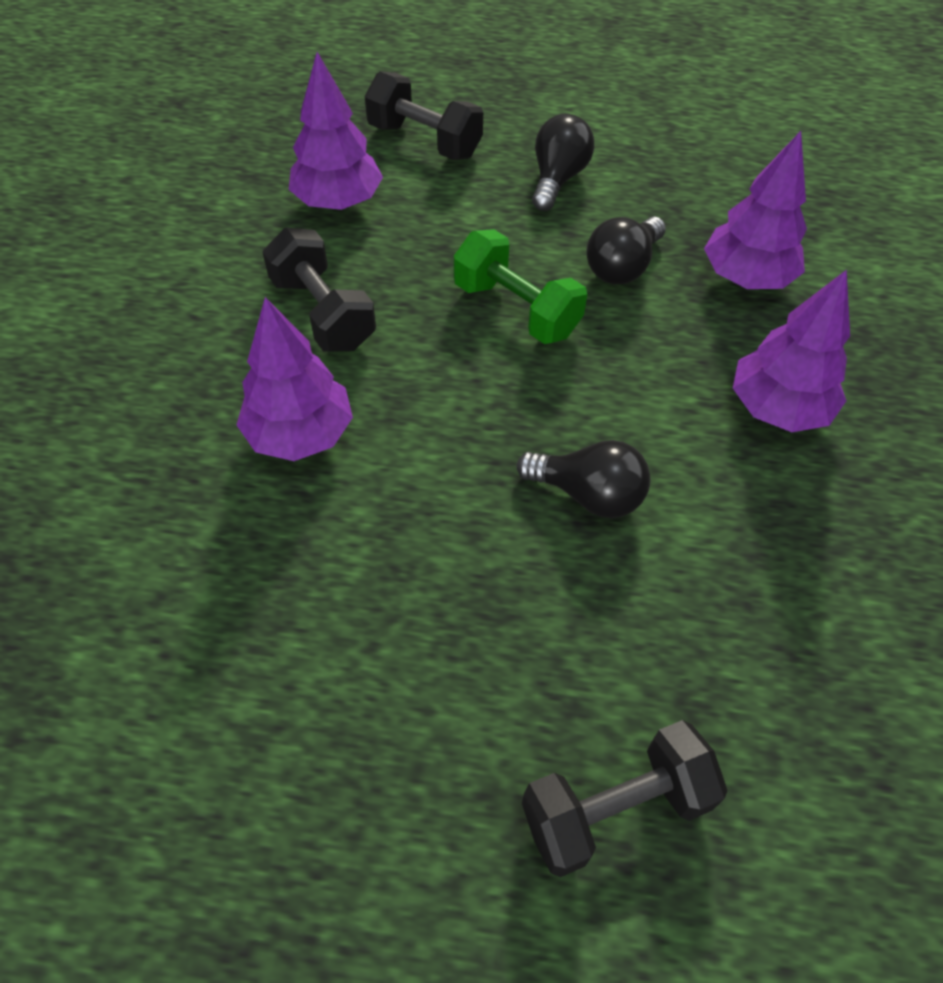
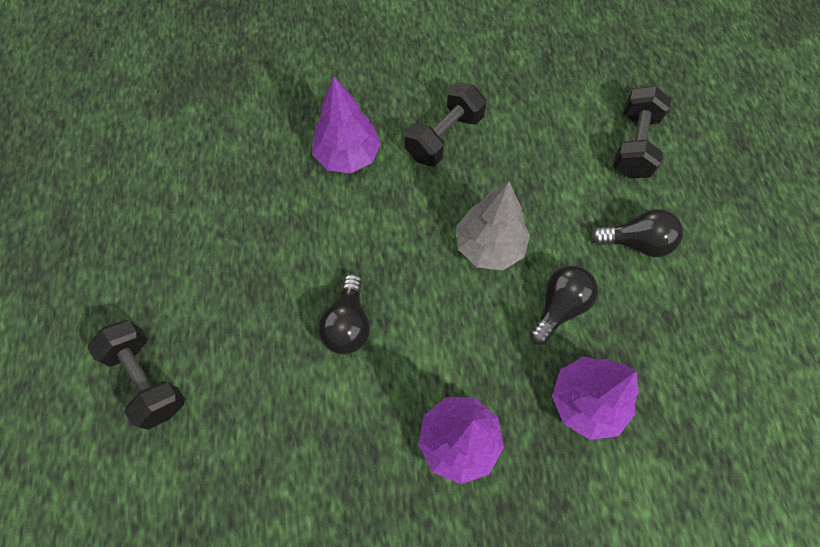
camera: 75 degrees right, 10 degrees up
(338, 202) = (546, 113): purple tree -> none
(516, 309) = (489, 246): green dumbbell -> grey tree
(622, 267) = (559, 307): black light bulb -> black light bulb turned 105 degrees clockwise

